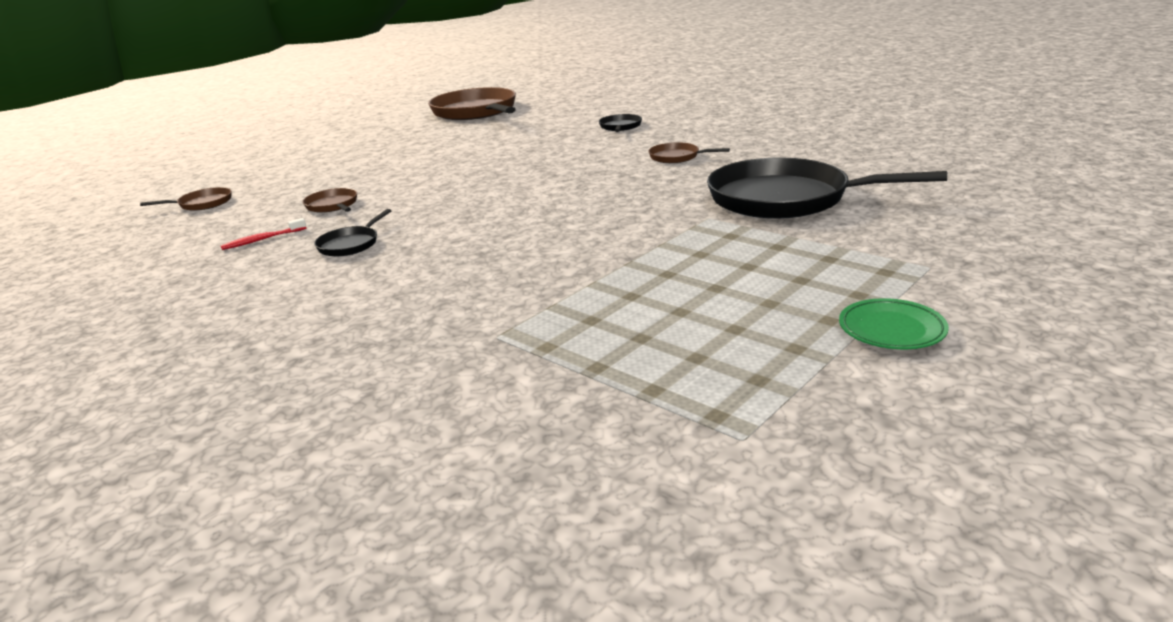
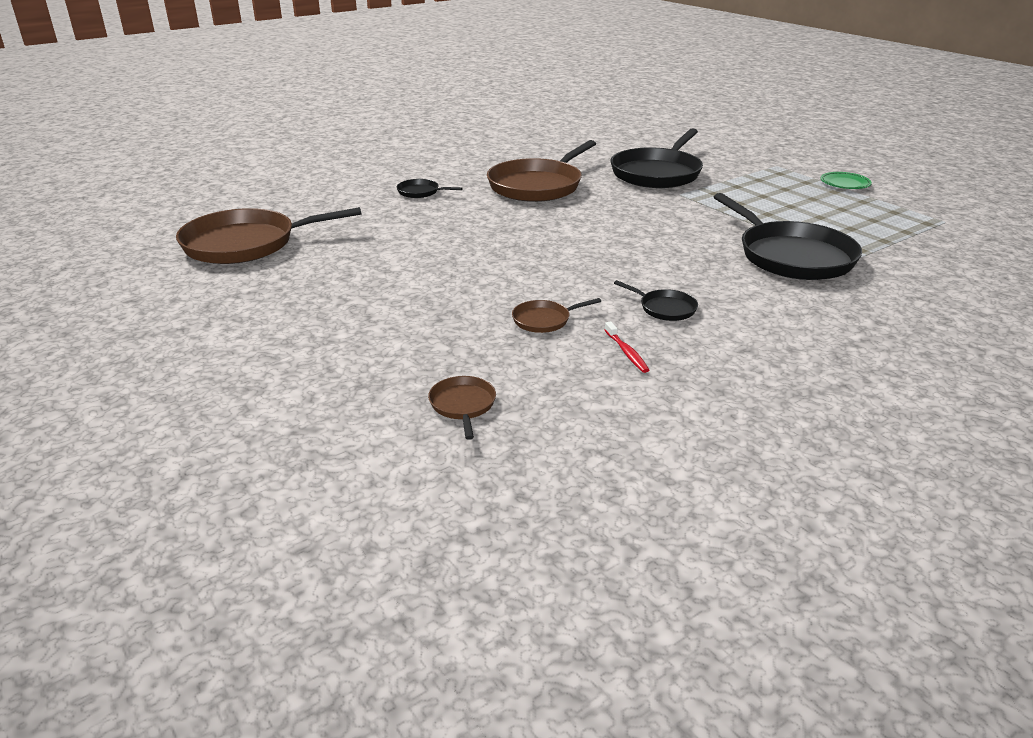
camera: 80 degrees left, 5 degrees up
(505, 298) = (792, 256): none -> black pan
(676, 157) = (537, 186): brown pan -> brown pan, size x2.29

